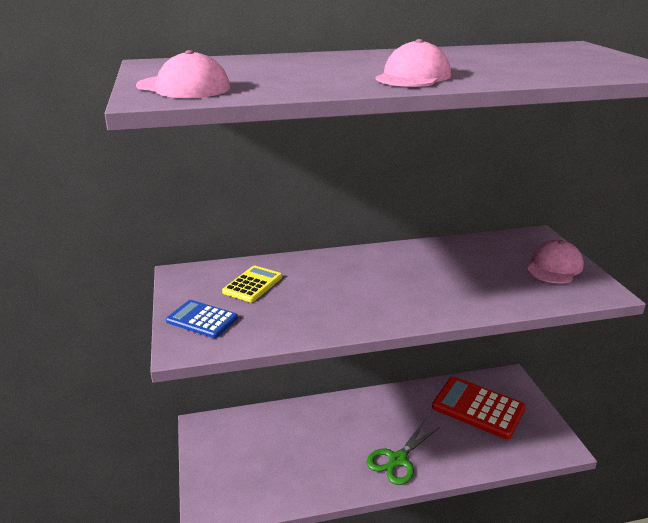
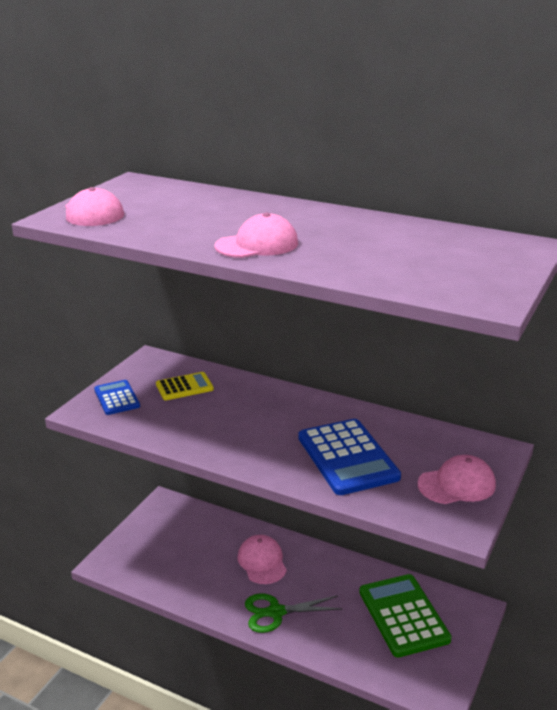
camera: 40 degrees right, 0 degrees up
(341, 428) = (262, 562): none -> pink cap
(464, 281) = (347, 457): none -> blue calculator
(478, 408) = (403, 615): red calculator -> green calculator

